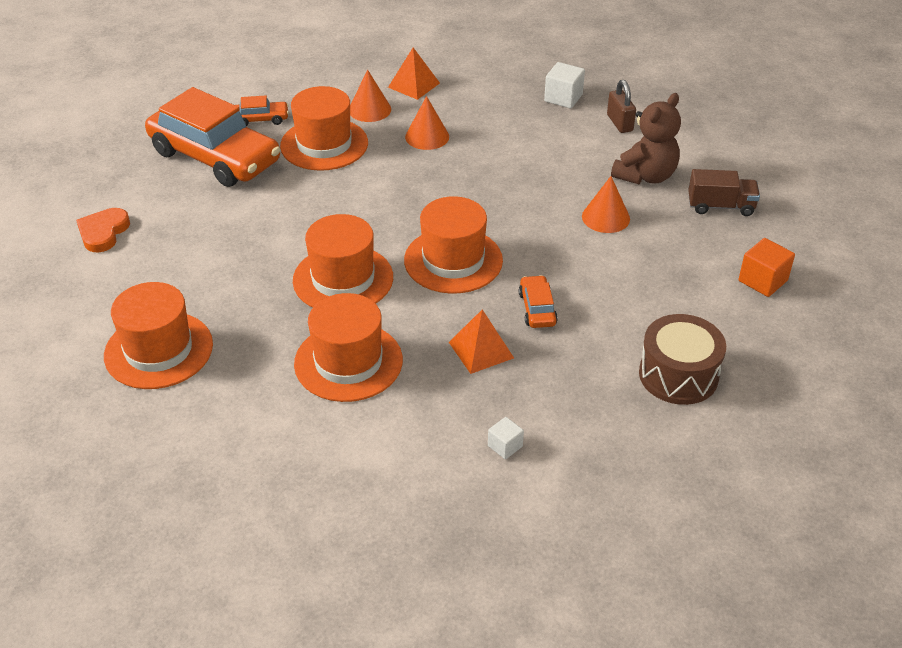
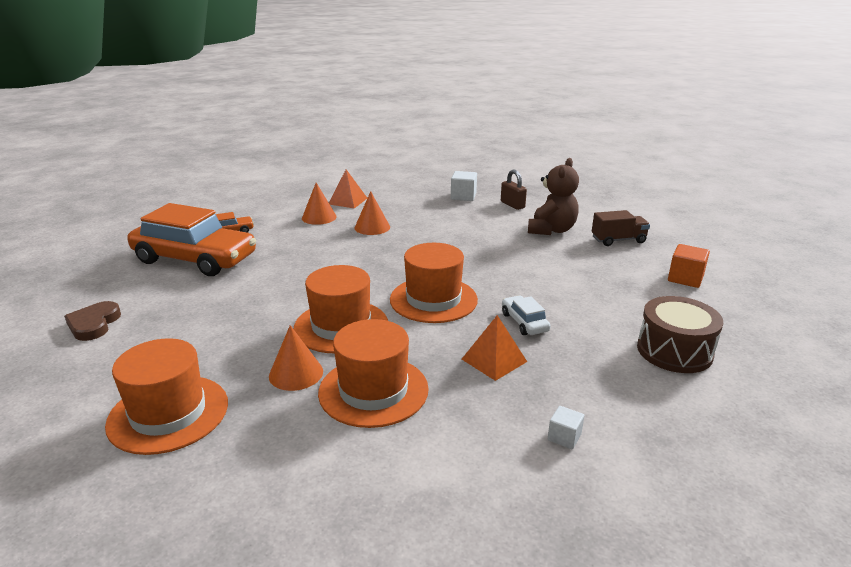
camera: 15 degrees left, 15 degrees down
(103, 232) = (94, 324): orange heart -> brown heart
(324, 144) = (289, 241): orange hat -> none
(537, 308) = (524, 322): orange car -> white car
(605, 217) = (539, 257): orange cone -> orange cone (296, 373)

